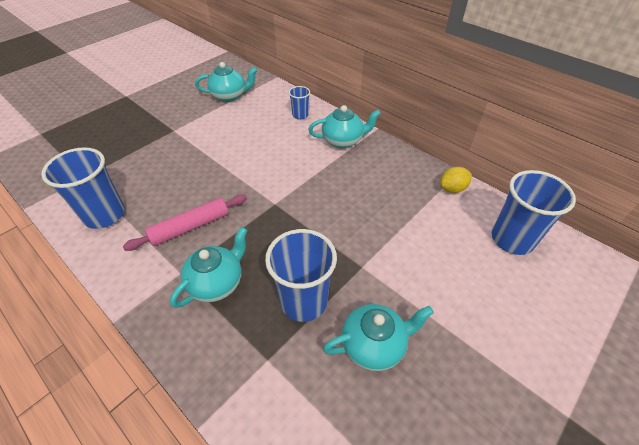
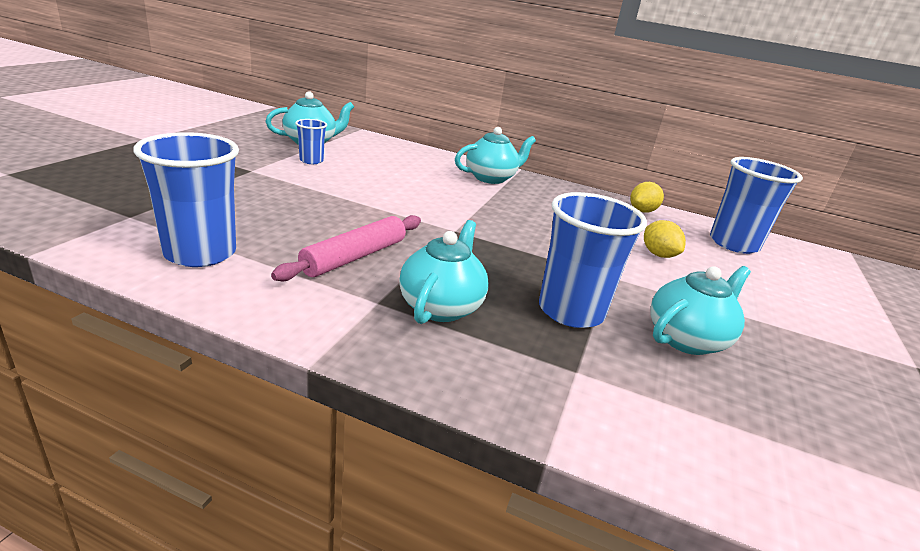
camera: 25 degrees left, 20 degrees down
(300, 115) = (420, 158): blue cup -> blue cup (311, 161)
(424, 246) = (658, 254): none -> yellow lemon

